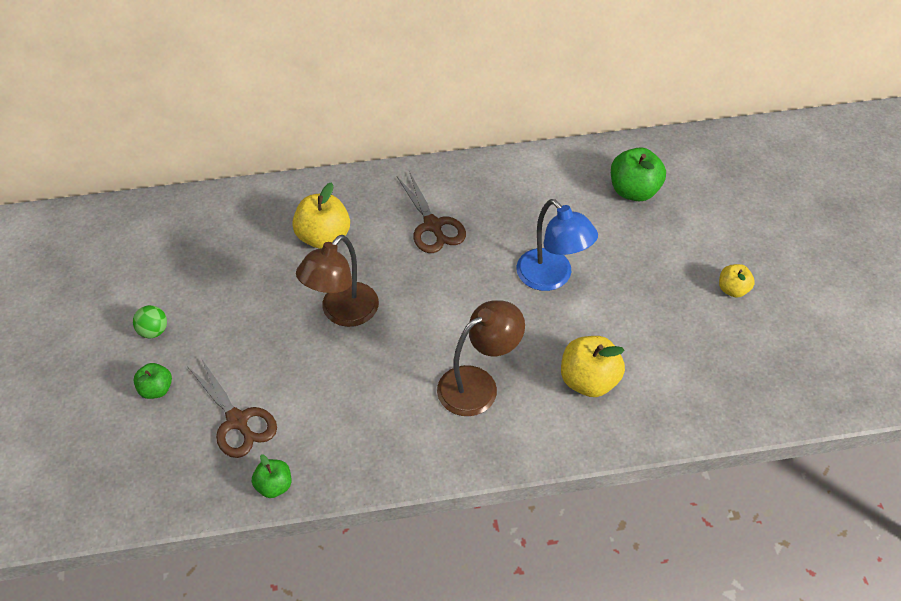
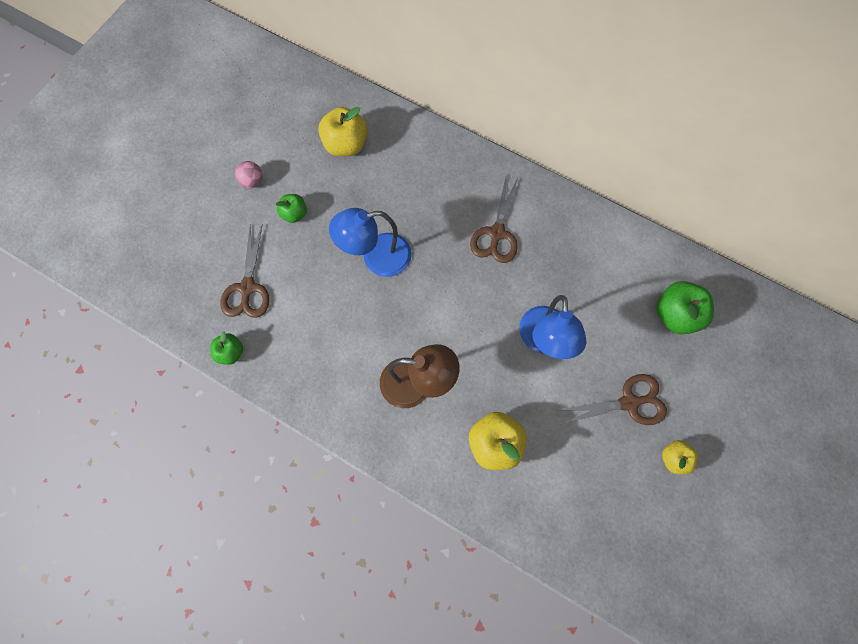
camera: 40 degrees right, 20 degrees up
(153, 331) = (252, 181): green ball -> pink ball
(156, 389) = (220, 226): green apple -> green apple (294, 214)
(323, 237) = (414, 187): yellow apple -> yellow apple (346, 145)
(342, 313) = (376, 258): brown lamp -> blue lamp
(662, 275) = (629, 403): none -> brown scissors

